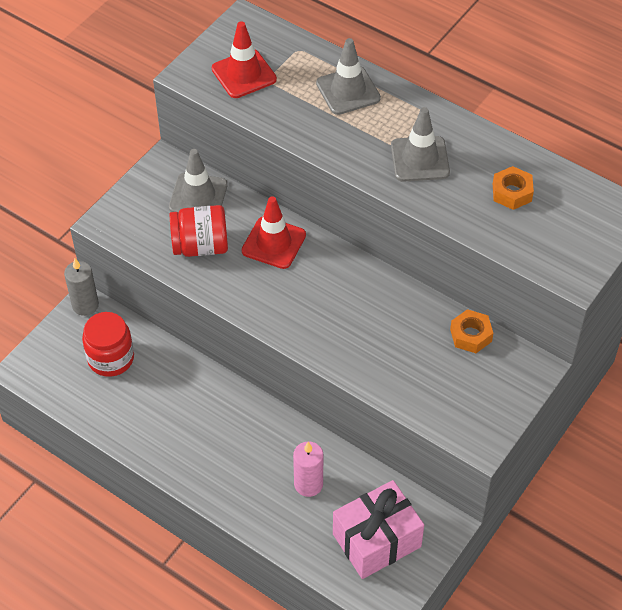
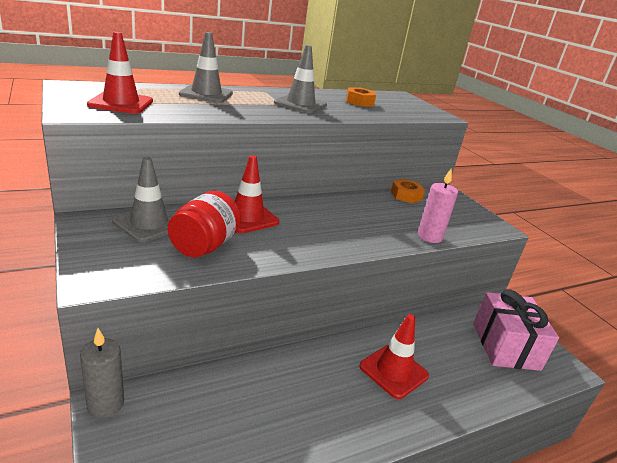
camera: 65 degrees left, 25 degrees down
(111, 358) = (195, 418): red jar -> none
(258, 457) = (393, 371): none -> red traffic cone
(308, 484) = (437, 355): pink candle -> pink candle (429, 236)

